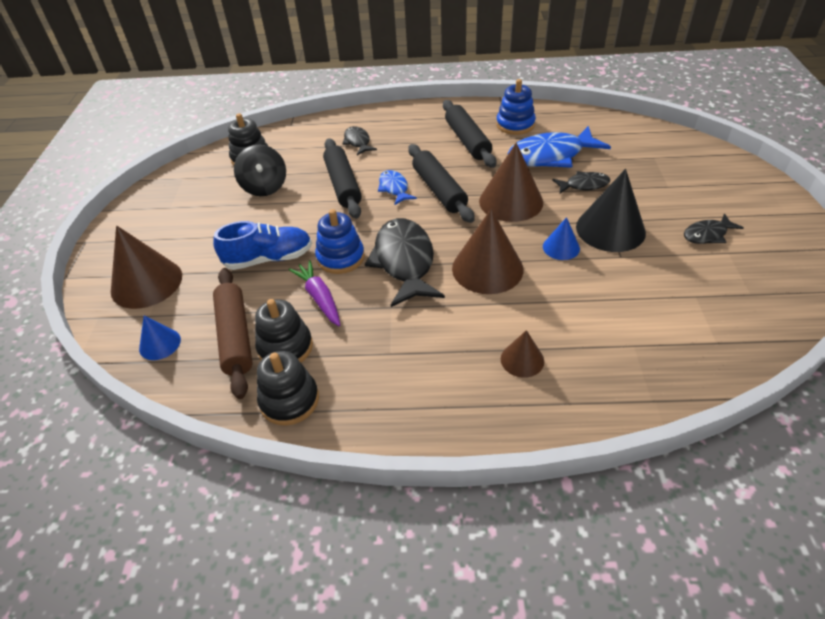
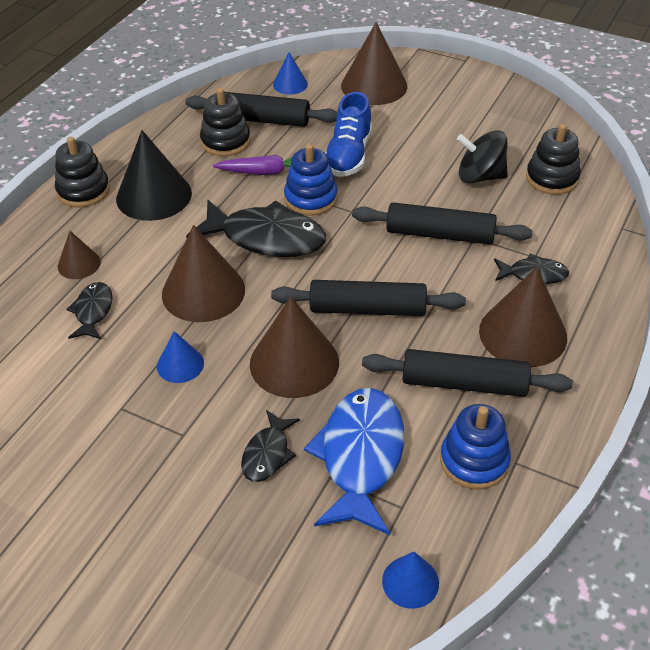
camera: 115 degrees right, 0 degrees up
(235, 337) = (262, 120): brown rolling pin -> black rolling pin
(289, 400) = (171, 132): black stacking toy -> black stacking toy (83, 191)
(394, 188) = (401, 273): blue fish -> none
(412, 133) = (523, 334): none -> brown cone
(600, 122) = (410, 582): none -> blue cone
(610, 229) = (168, 427): black cone -> black cone (154, 195)
(707, 234) = (74, 518): black fish -> black fish (93, 311)

